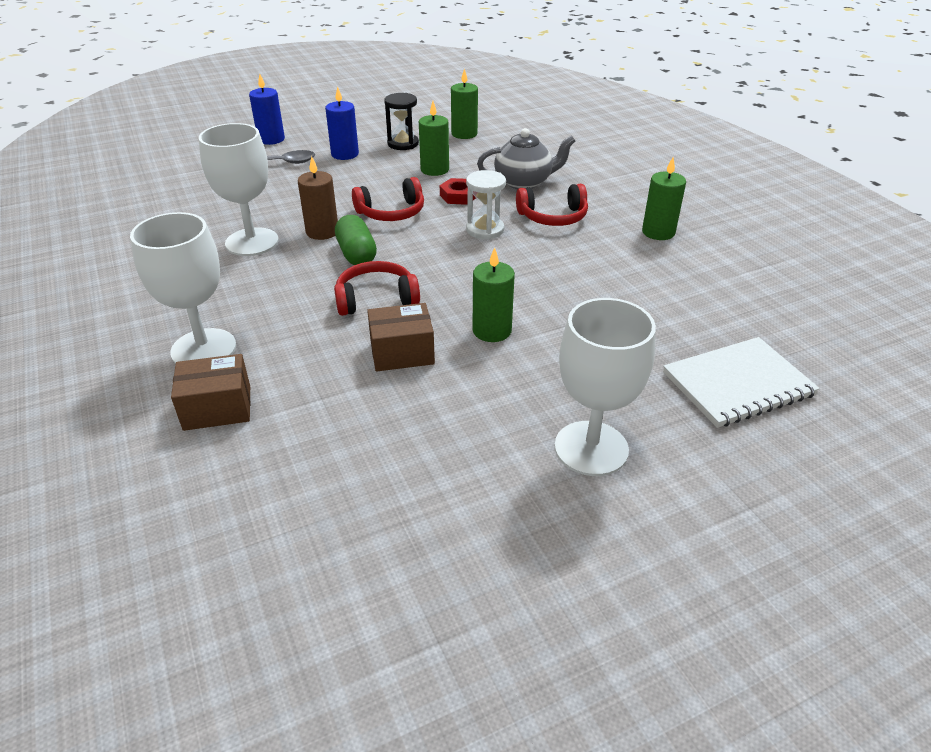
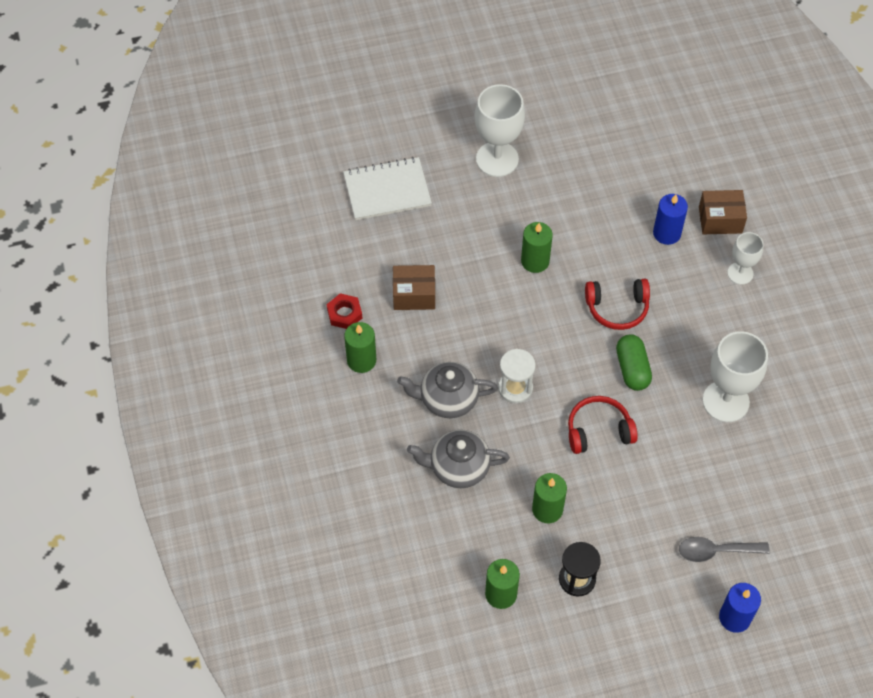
camera: 170 degrees left, 20 degrees up
(203, 349) = (740, 273): white goblet -> white goblet, size x0.58
(322, 232) = (663, 408): brown candle -> none
(345, 154) = (645, 563): blue candle -> blue candle (666, 233)
(402, 352) = (601, 249): brown box -> brown box (414, 295)
(458, 196) = (530, 451): red nut -> red nut (344, 314)
(553, 217) = (447, 399): red headphones -> grey teapot

